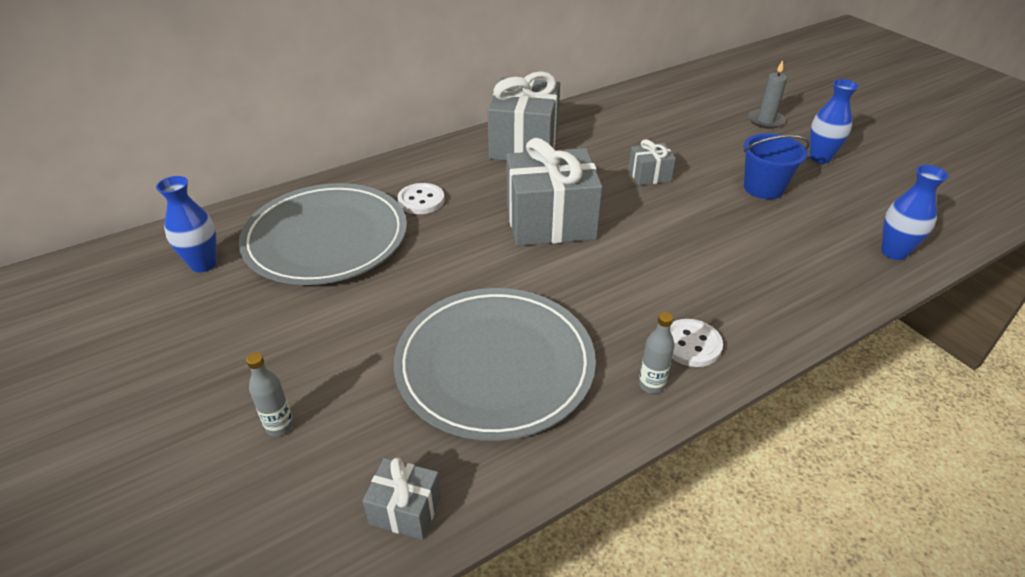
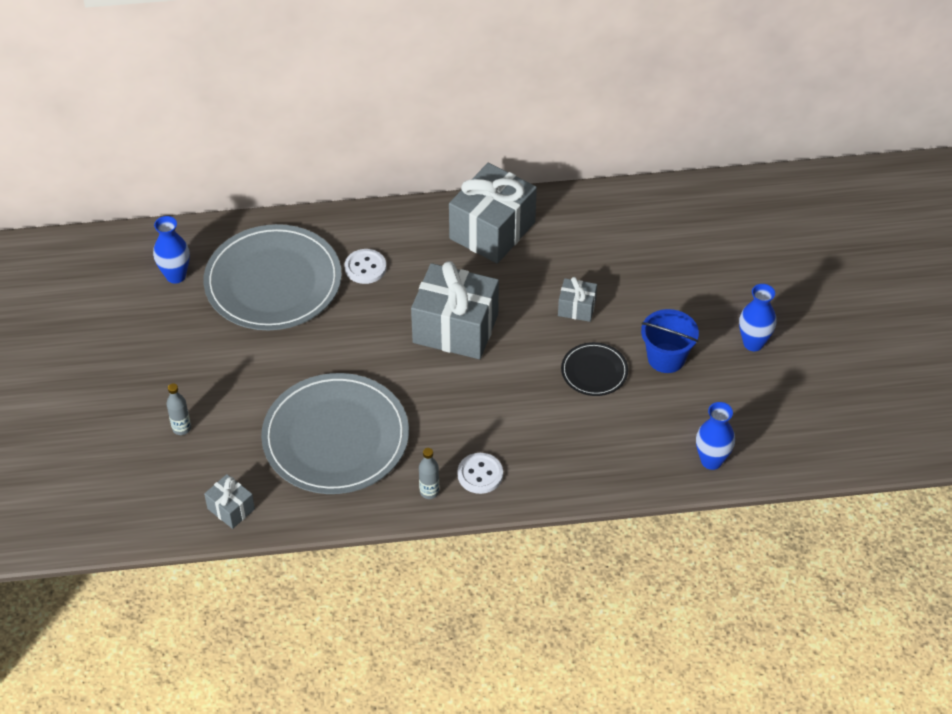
camera: 25 degrees right, 10 degrees up
(713, 216) = (594, 371): none -> black plate
(765, 121) = (747, 279): grey candle -> none

